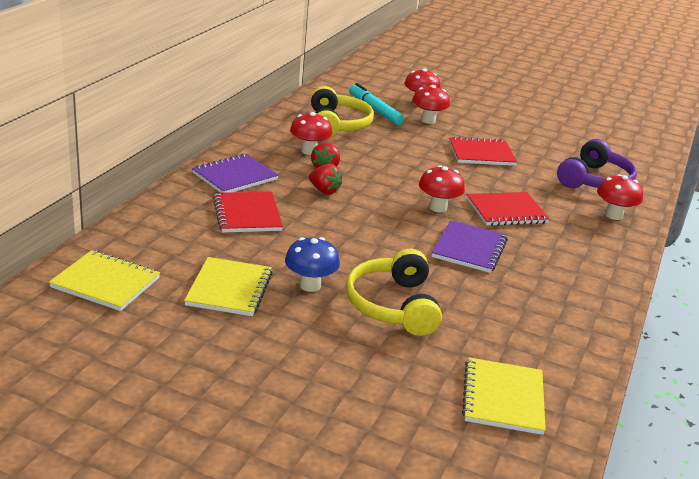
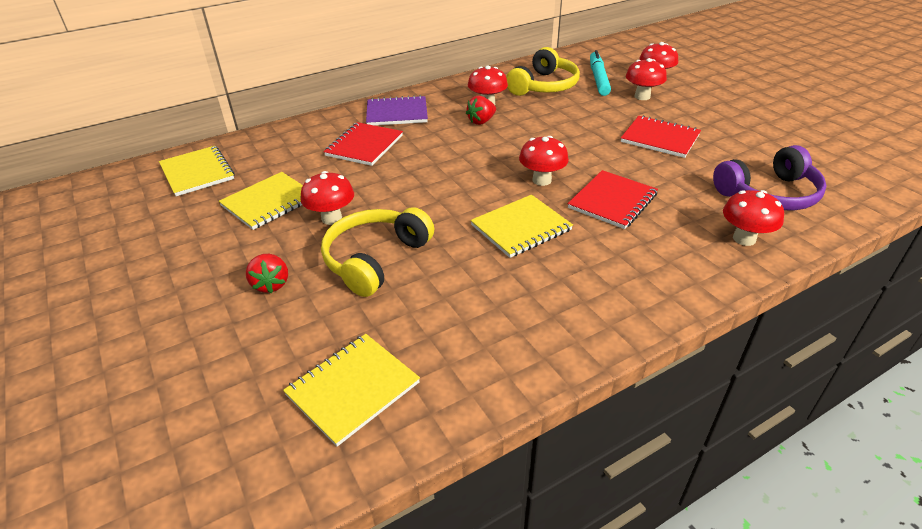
camera: 40 degrees right, 10 degrees up
(310, 285) = (331, 218): blue mushroom -> red mushroom
(324, 191) = (454, 140): red strawberry -> red strawberry (271, 284)
(469, 248) = (521, 228): purple notebook -> yellow notebook
(506, 211) = (612, 201): red notebook -> red notebook turned 75 degrees counterclockwise

